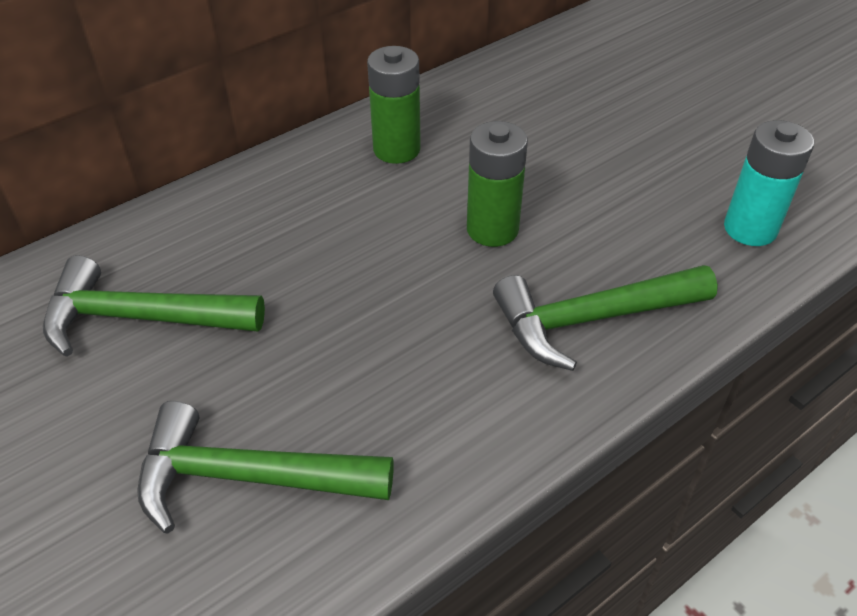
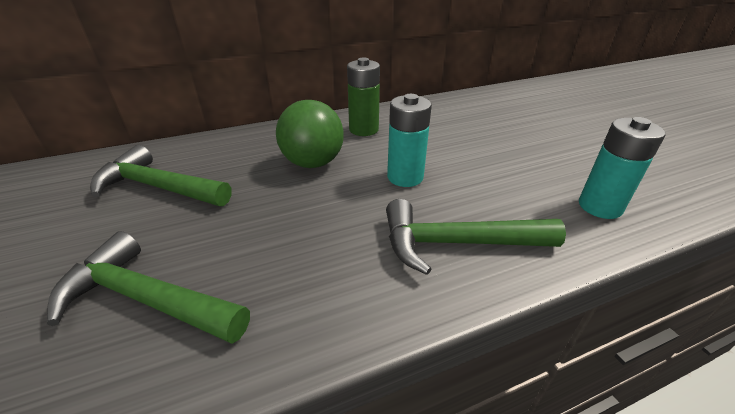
camera: 15 degrees right, 10 degrees down
(349, 229) = (313, 163): none -> green ball
(492, 229) = (405, 177): green battery -> turquoise battery

